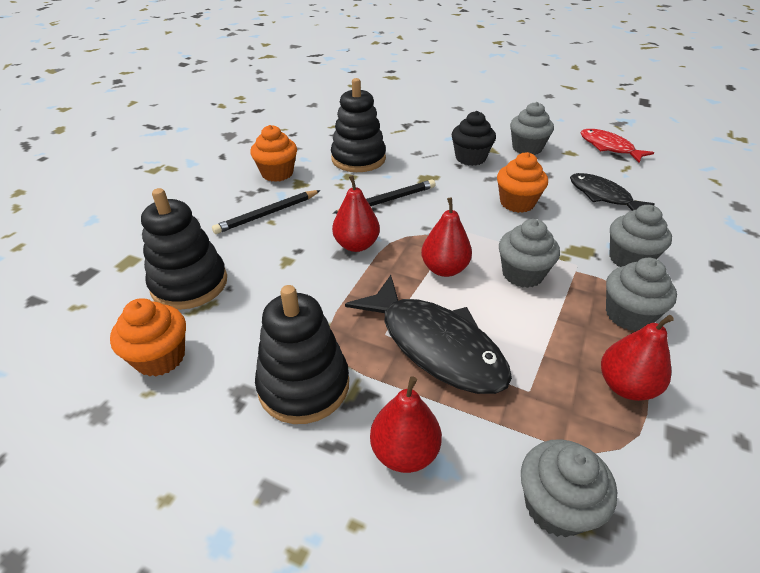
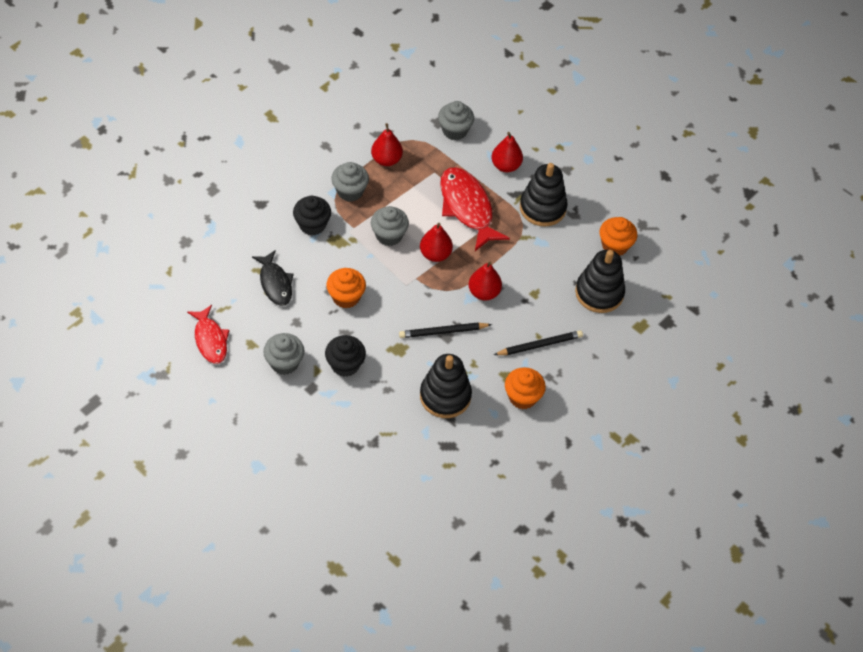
camera: 165 degrees left, 15 degrees up
(435, 345) = (467, 208): black fish -> red fish
(629, 259) = (312, 225): grey cupcake -> black cupcake

